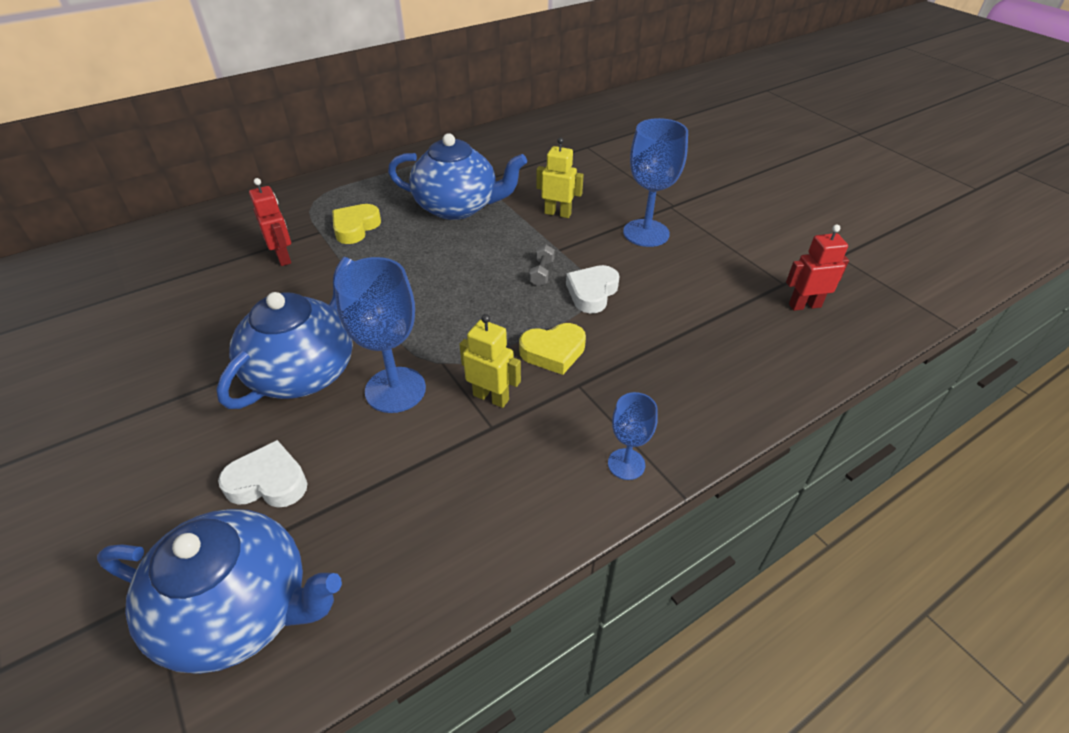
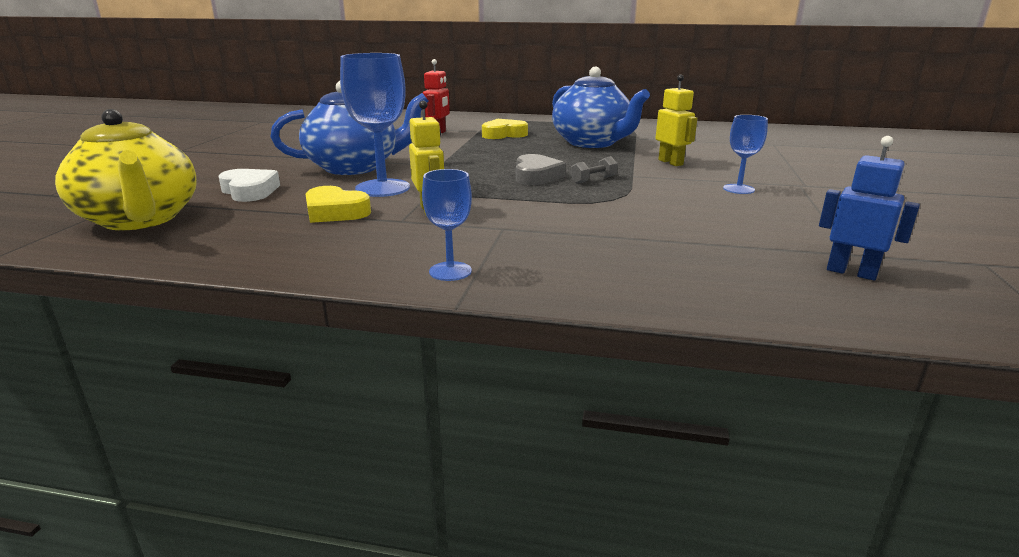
camera: 45 degrees right, 20 degrees down
(240, 609) = (140, 219): blue teapot -> yellow teapot
(493, 291) = (536, 176): none -> grey heart
(553, 352) = (519, 210): yellow heart -> yellow heart (335, 212)
(592, 293) = (615, 198): white heart -> none
(646, 233) = (738, 189): blue goblet -> blue goblet, size x0.56
(804, 305) = (851, 272): red robot -> blue robot

